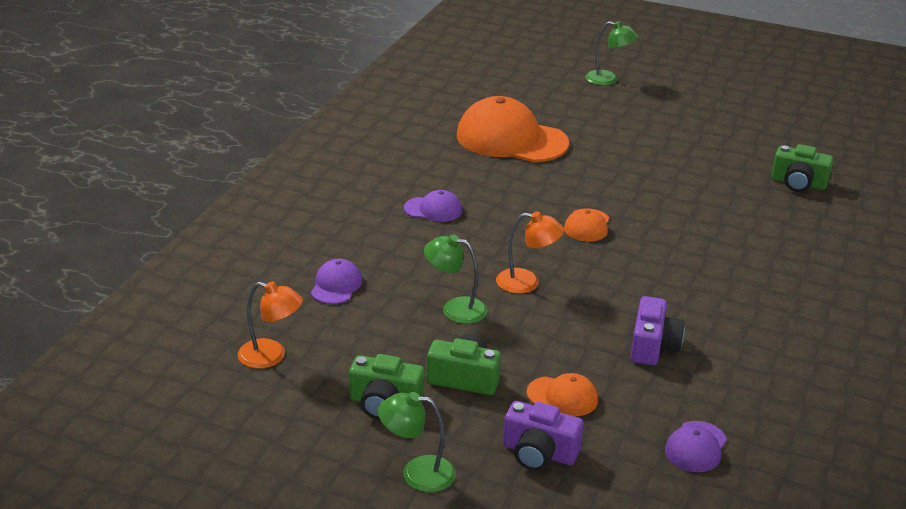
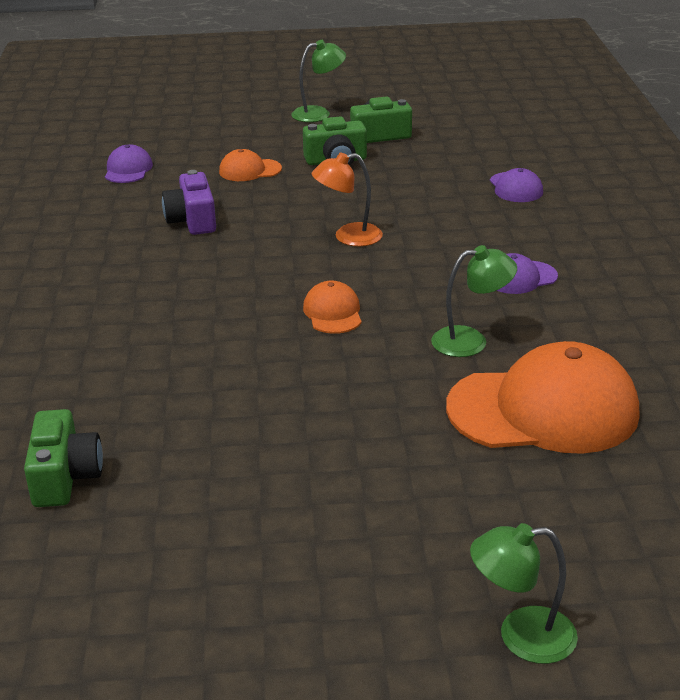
camera: 155 degrees right, 0 degrees up
(271, 356) = (495, 136): orange lamp -> none
(455, 309) = (392, 199): green lamp -> green lamp (471, 341)
(539, 453) = (244, 140): purple camera -> none
(798, 183) = (65, 477): green camera -> green camera turned 90 degrees clockwise

